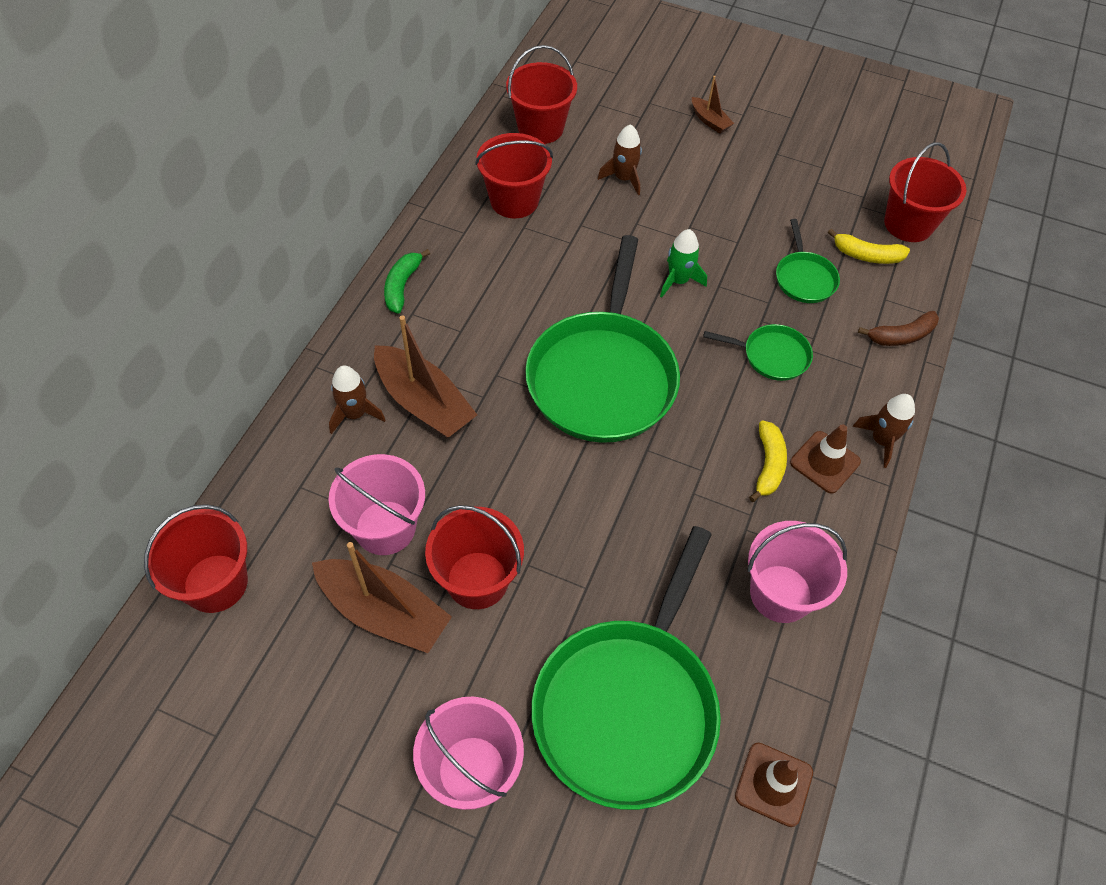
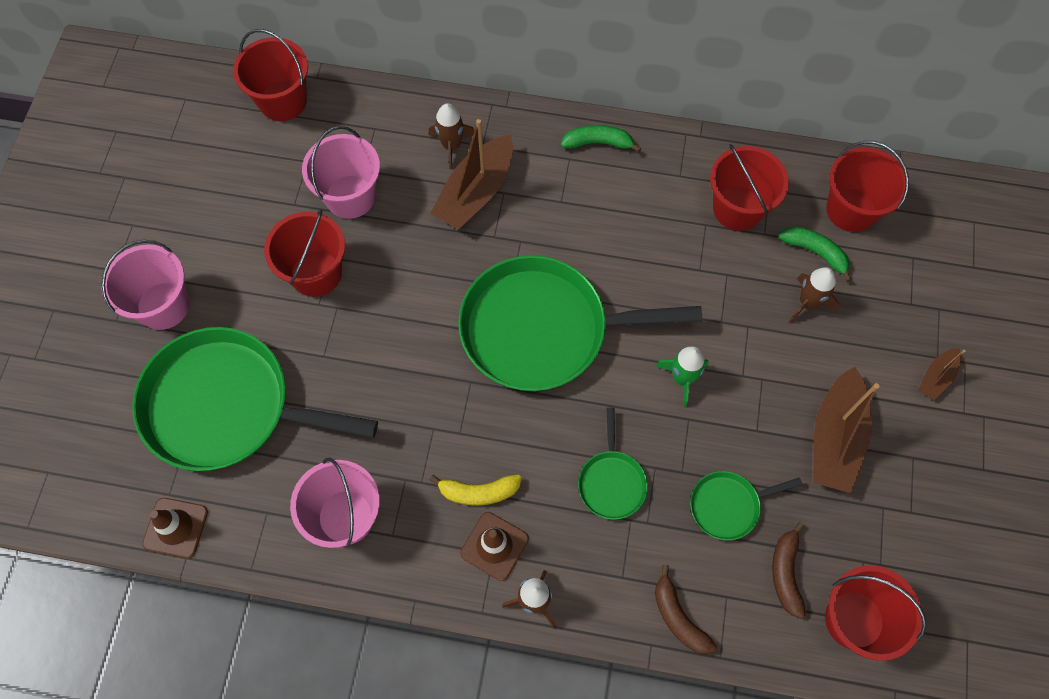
camera: 80 degrees right, 10 degrees up
(384, 612) = (278, 215): brown boat -> brown boat (835, 438)
(575, 161) = (815, 252): none -> green banana
(867, 255) = (785, 573): yellow banana -> brown banana

